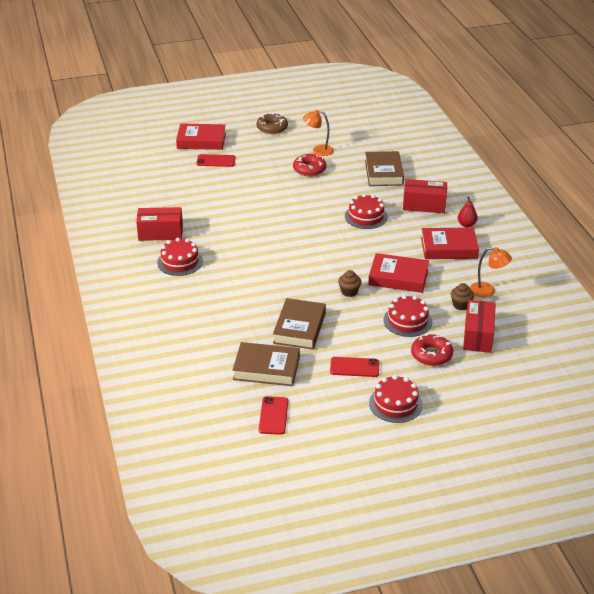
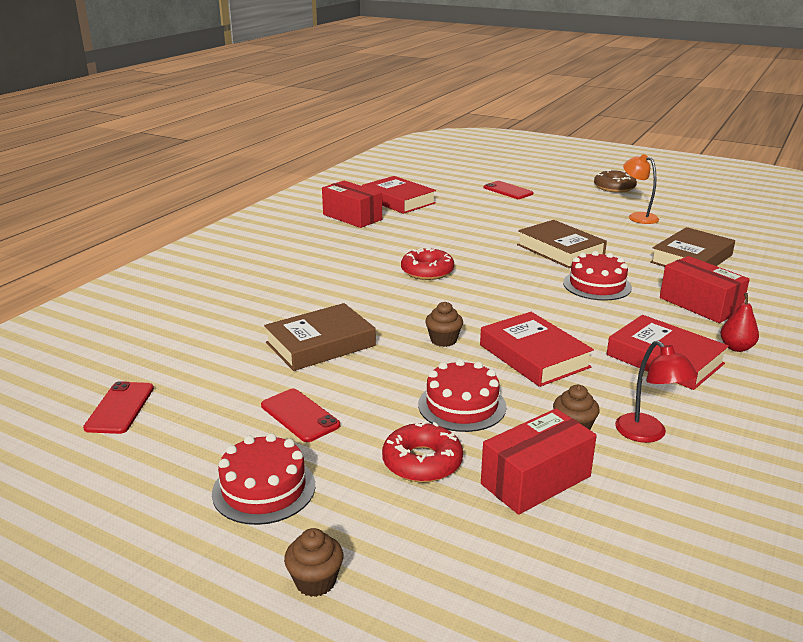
camera: 45 degrees right, 10 degrees down
(180, 262) = (324, 241): red cake -> none
(201, 141) = (521, 175): red book -> red book (398, 200)
(266, 368) = (211, 361): brown book -> brown book (560, 250)
(273, 415) = (120, 408): red phone -> red phone turned 45 degrees counterclockwise
(309, 169) = (598, 226): red donut -> red donut (427, 271)
(466, 419) = (315, 581): none -> brown cupcake
(487, 291) = (647, 434): orange lamp -> red lamp

